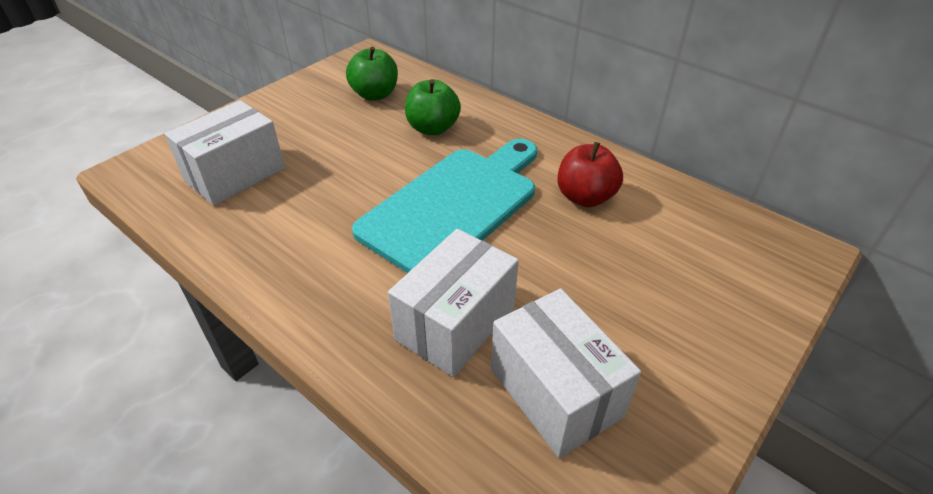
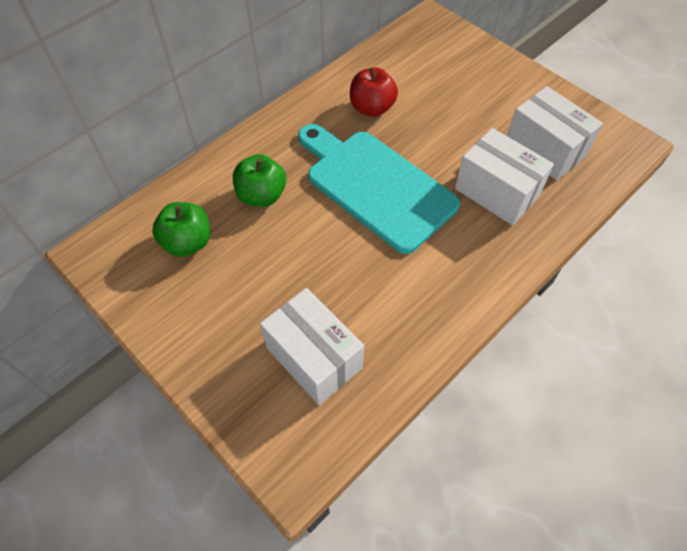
camera: 85 degrees left, 15 degrees up
(555, 392) = (545, 149): white box -> white box turned 75 degrees clockwise

